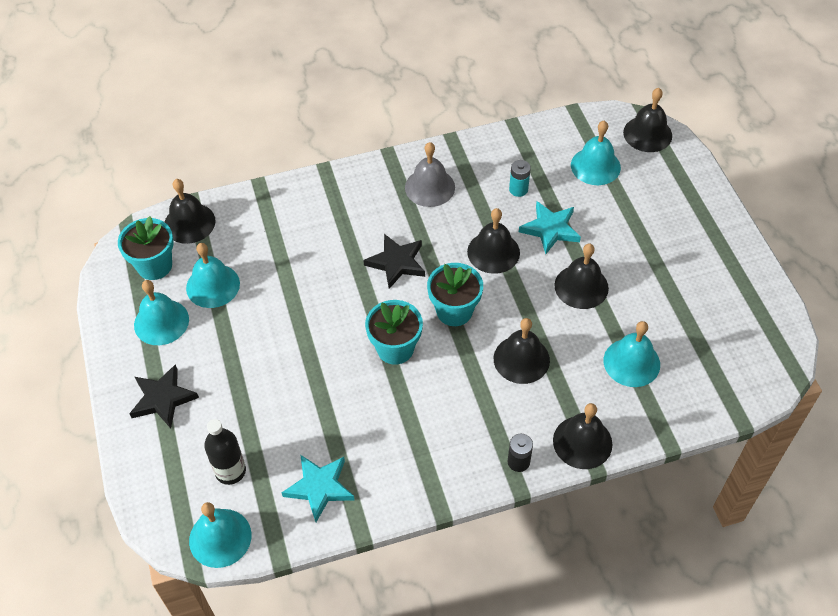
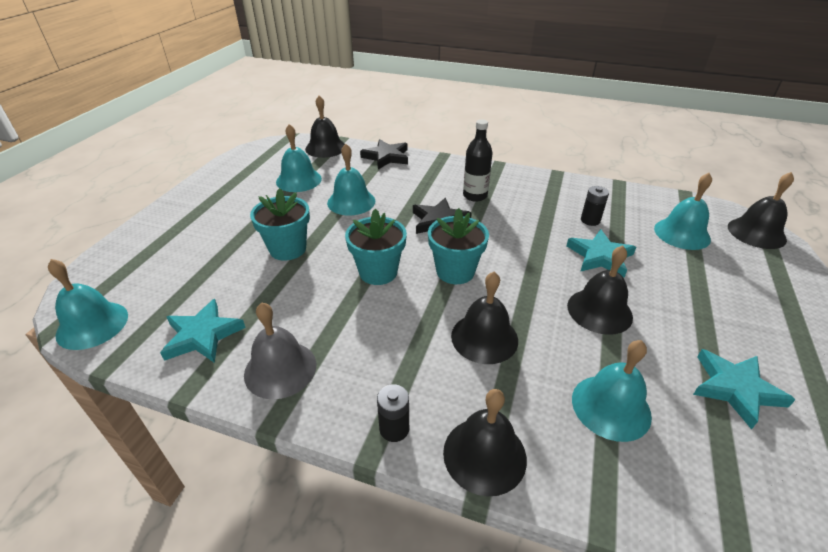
camera: 35 degrees right, 15 degrees down
(154, 266) = (279, 157): turquoise flower pot -> turquoise flower pot (288, 249)
(161, 322) = (244, 183): turquoise bell -> turquoise bell (351, 202)
(163, 398) = (188, 221): black star -> black star (386, 157)
(230, 471) = (163, 285): black bottle -> black bottle (475, 196)
(430, 187) = (512, 191): grey bell -> grey bell (280, 369)
(493, 252) = (530, 249): black bell -> none
(518, 189) = (590, 220): turquoise battery -> black battery
(693, 302) = (735, 389): none -> turquoise star

